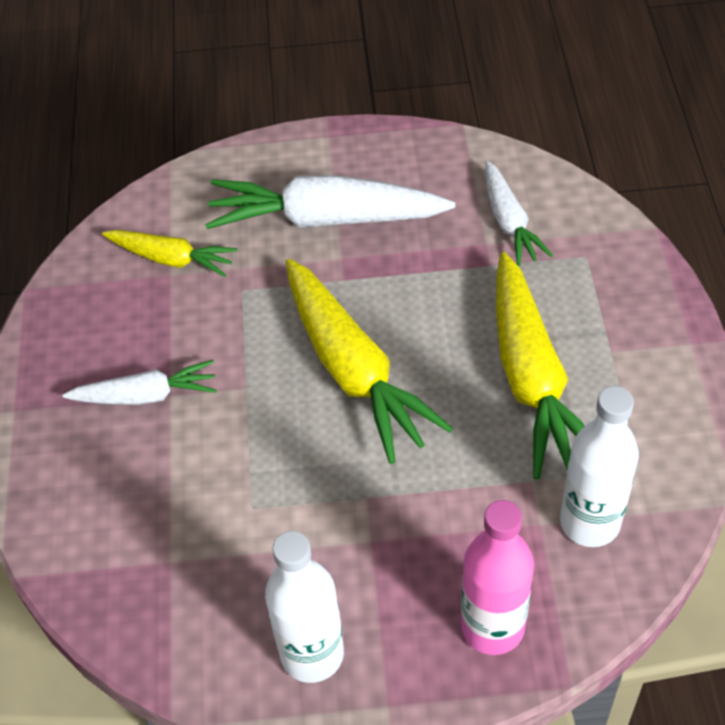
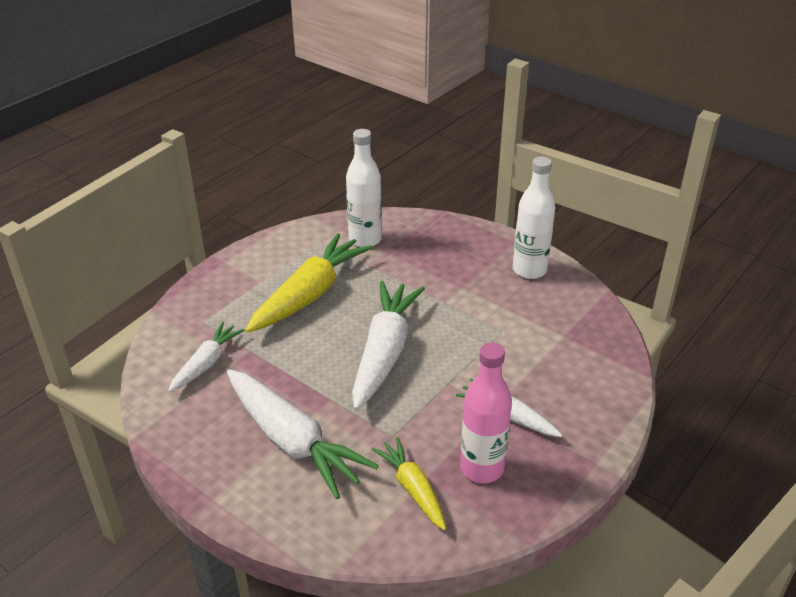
camera: 140 degrees left, 15 degrees down
(353, 370) = (384, 352): yellow carrot -> white carrot
(492, 627) = (447, 237): pink bottle -> pink bottle (482, 468)

